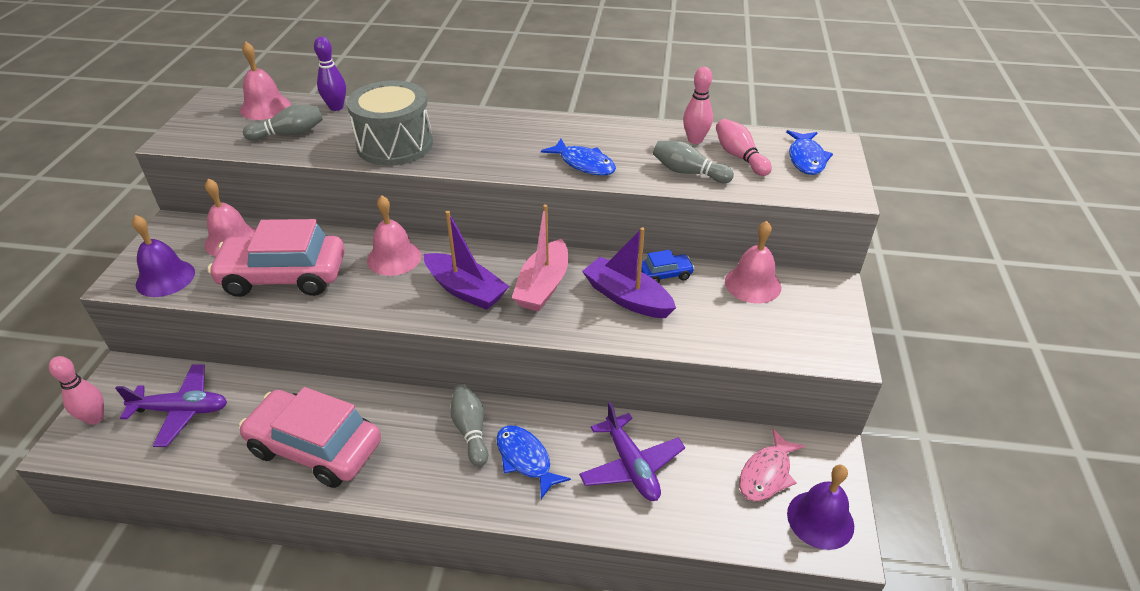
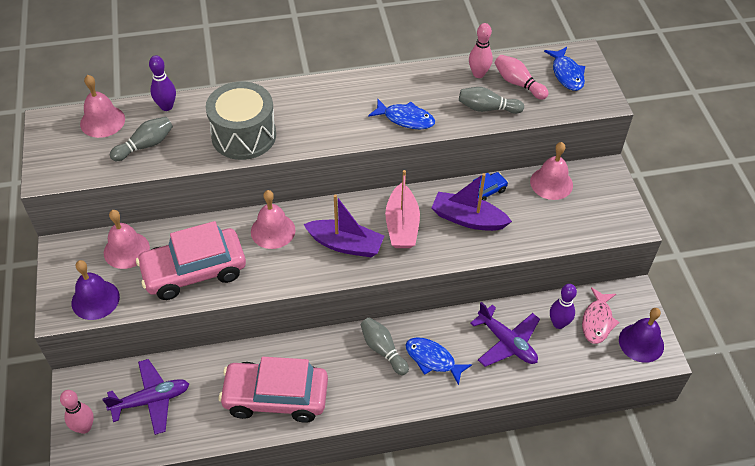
camera: 20 degrees left, 10 degrees up
(711, 462) = (558, 323): none -> purple bowling pin

